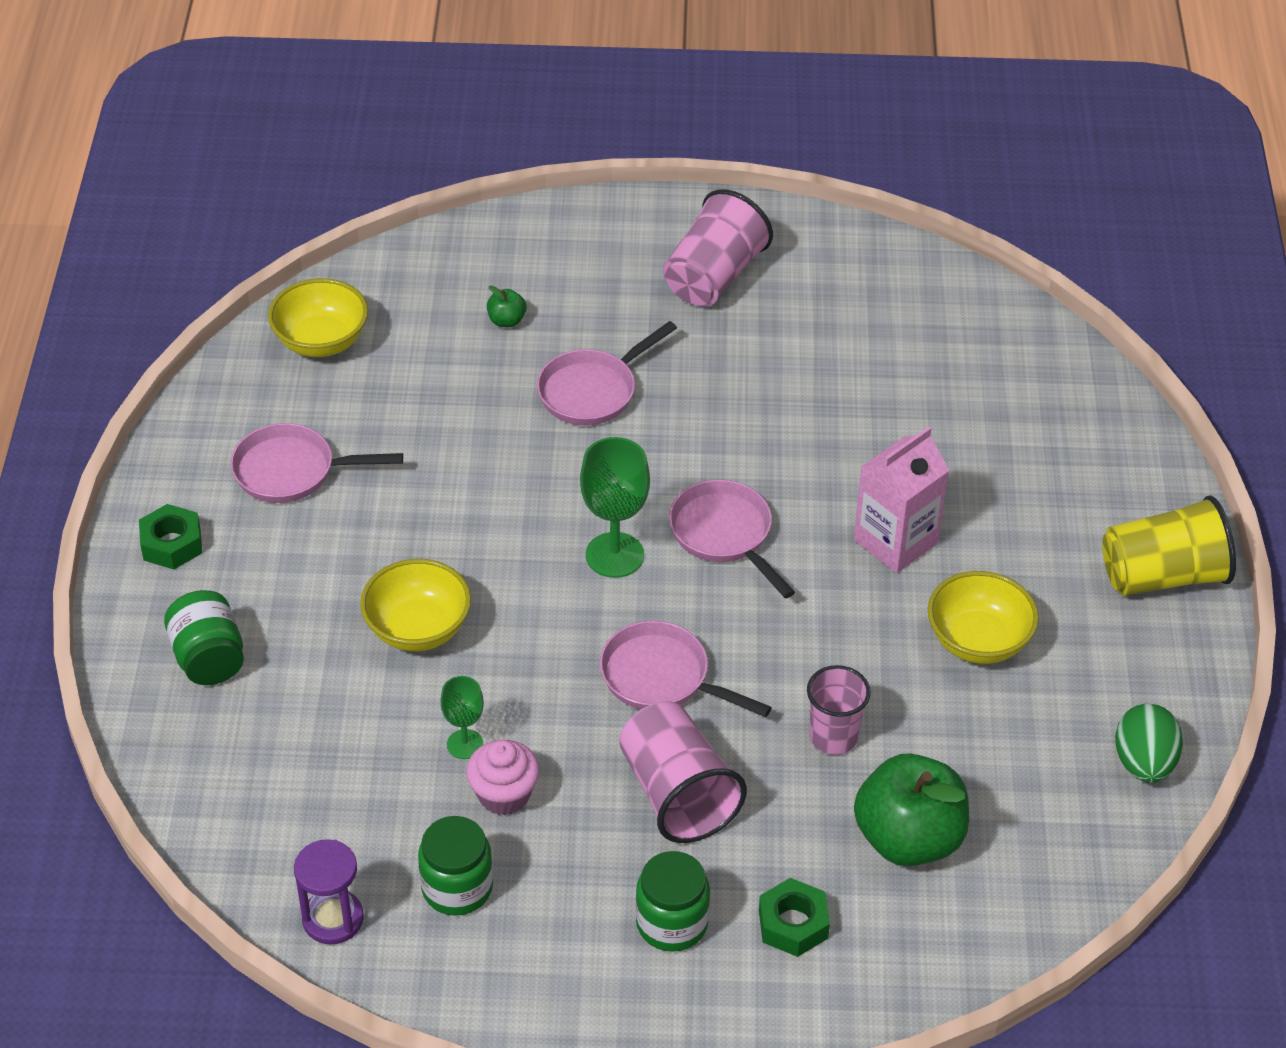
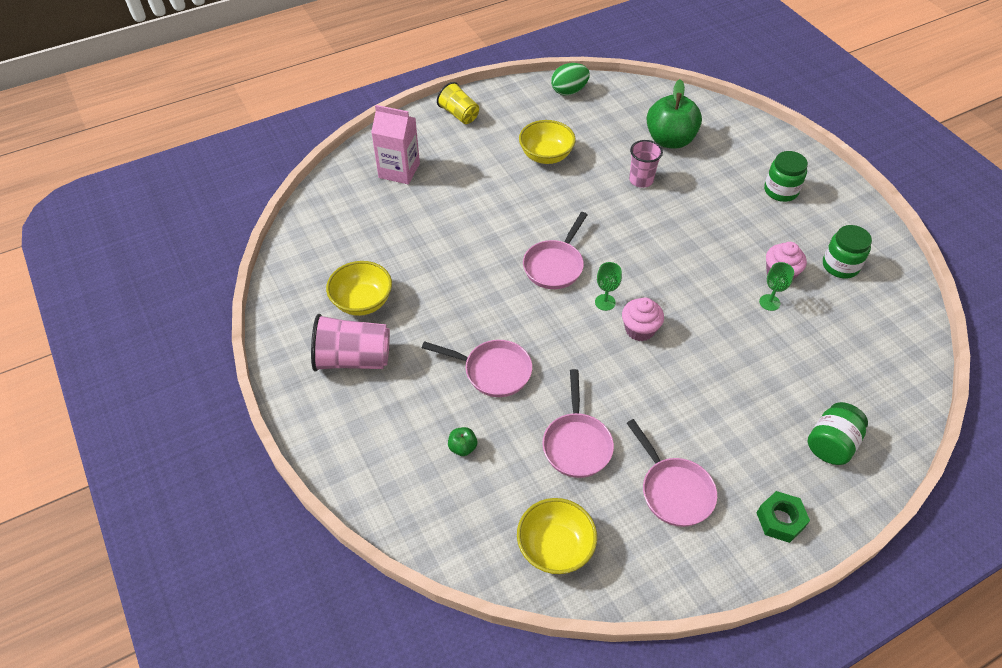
camera: 120 degrees left, 5 degrees up
(333, 919) = (901, 300): purple hourglass -> none
(418, 629) = (724, 359): yellow bowl -> yellow bowl (362, 302)
(539, 567) = (639, 329): none -> pink cupcake
(614, 555) = (605, 302): green goblet -> green goblet, size x0.58
(661, 677) = (663, 249): pink pan -> pink pan (576, 444)
(677, 794) = (719, 216): pink cup -> none
(793, 924) = (743, 156): green nut -> none
(895, 541) = (507, 203): pink carton -> pink carton (399, 170)
(1162, 576) = (459, 114): yellow cup -> yellow cup, size x0.66

